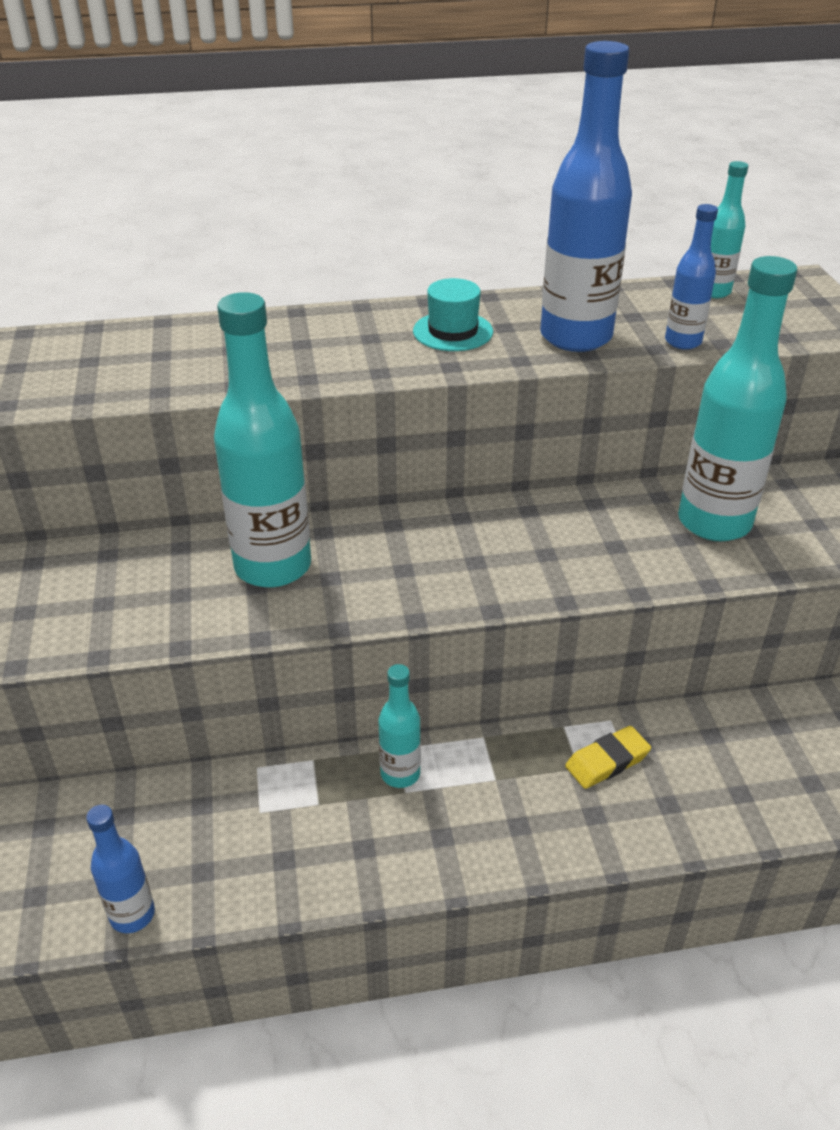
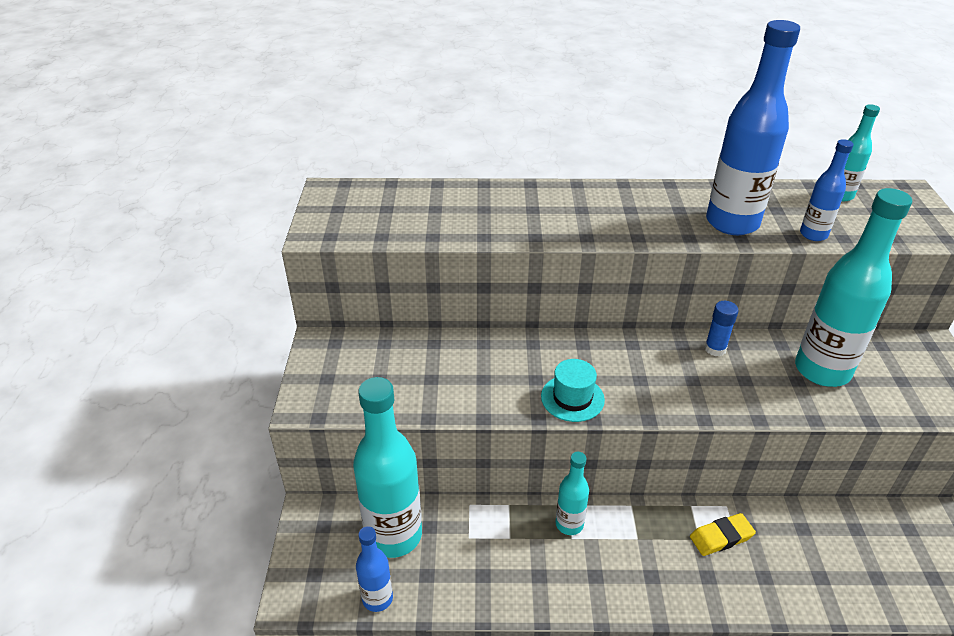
camera: 10 degrees right, 0 degrees up
(273, 566) = (496, 366): turquoise bottle -> turquoise bottle (394, 535)
(453, 331) = (641, 210): turquoise hat -> turquoise hat (572, 398)
(572, 511) = (715, 349): none -> blue glue stick

